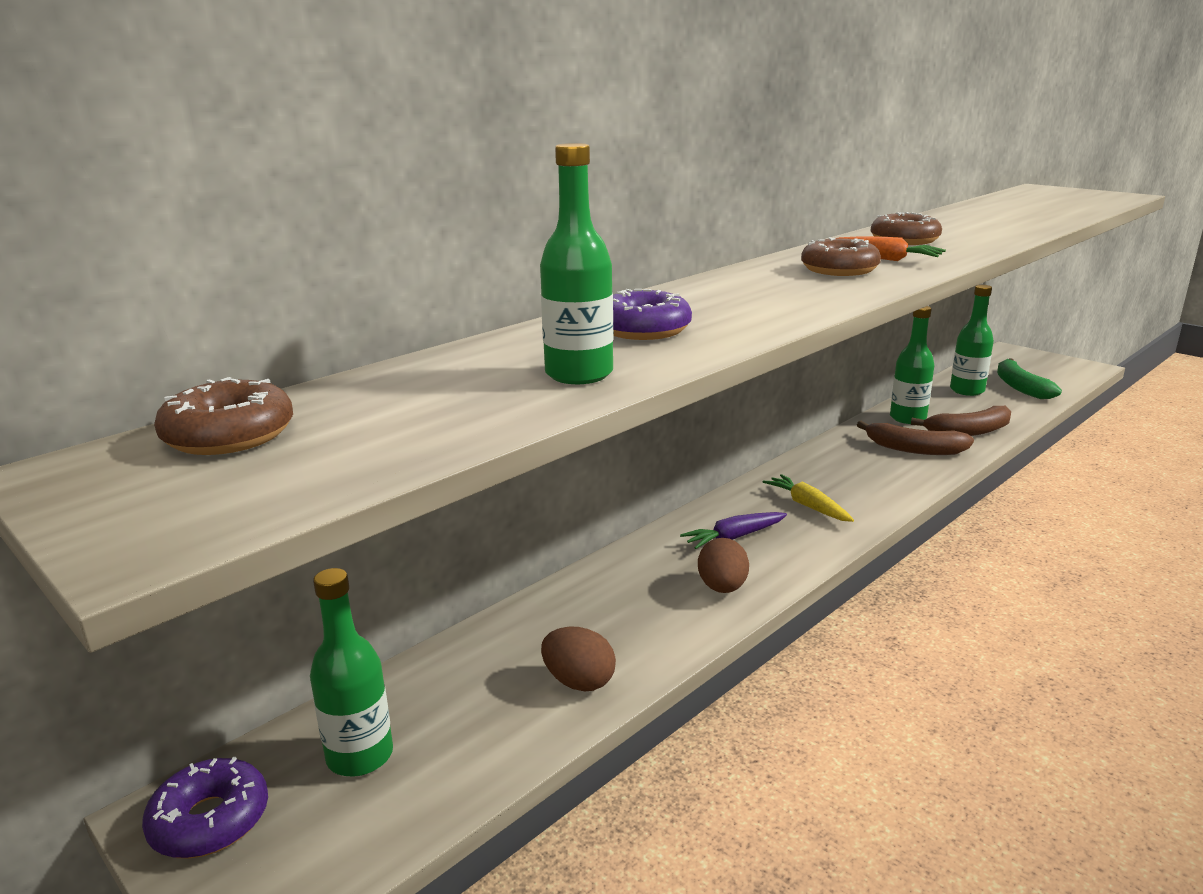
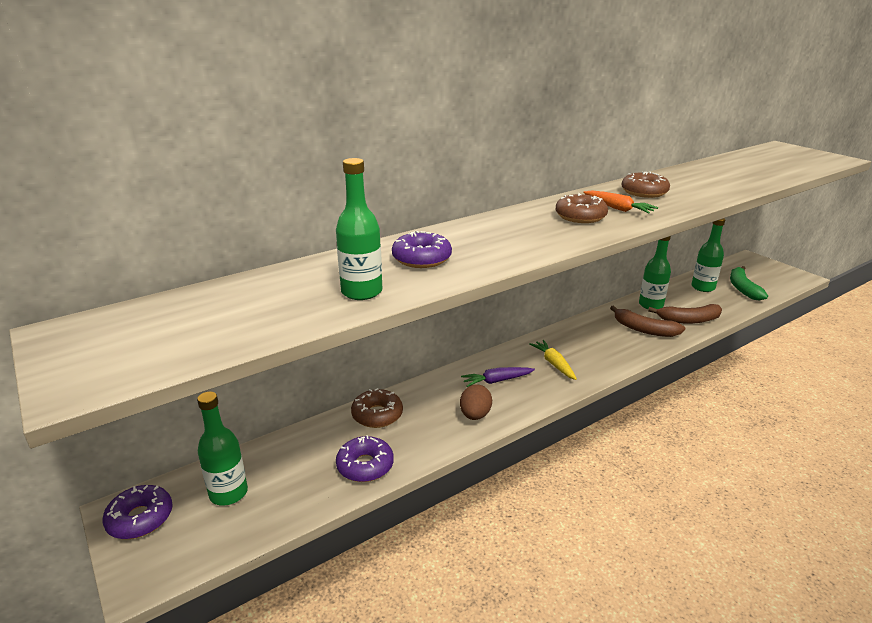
camera: 10 degrees right, 5 degrees up
(229, 435) = (148, 317): brown donut -> brown donut (377, 415)
(579, 682) = (365, 466): brown egg -> purple donut

